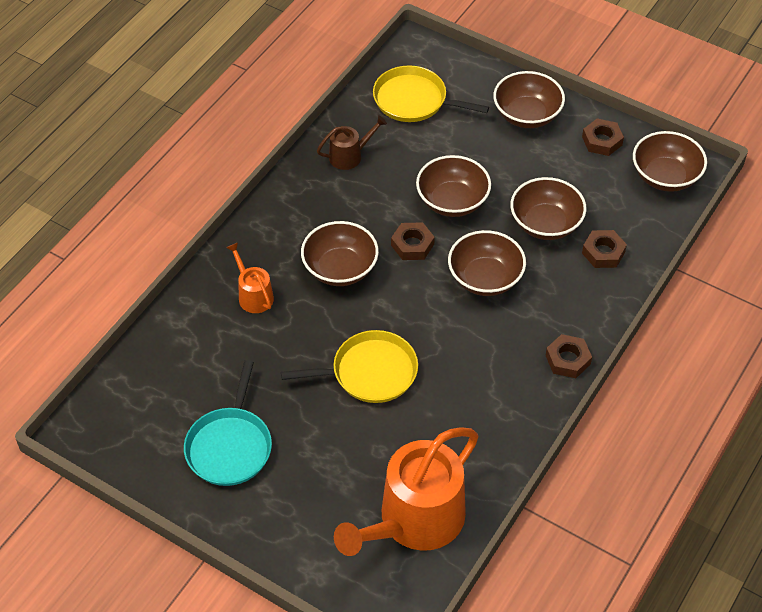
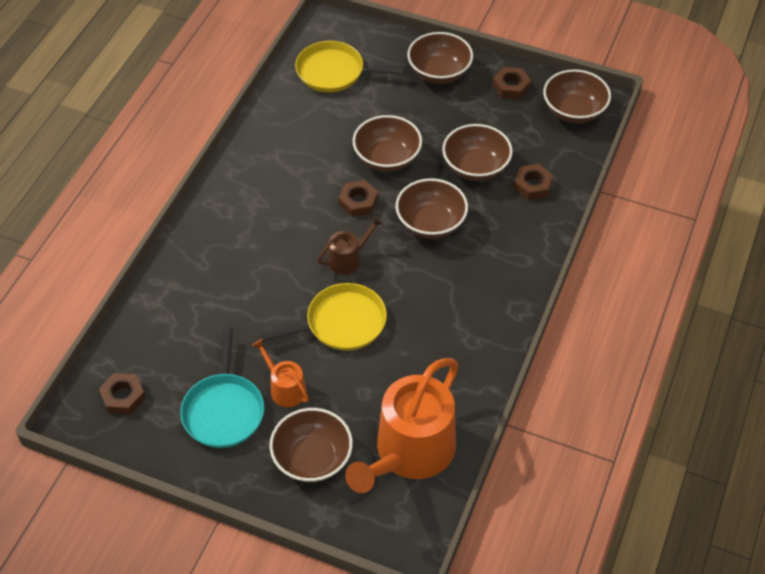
camera: 10 degrees left, 0 degrees up
(253, 295) = (219, 268): orange watering can -> orange watering can (285, 388)
(340, 269) = (296, 232): brown bowl -> brown bowl (312, 458)
(349, 156) = (284, 129): brown watering can -> brown watering can (348, 259)
(567, 359) = (520, 285): brown nut -> brown nut (123, 397)

